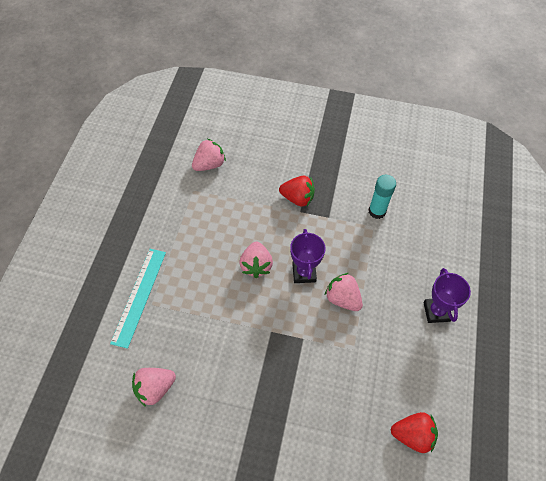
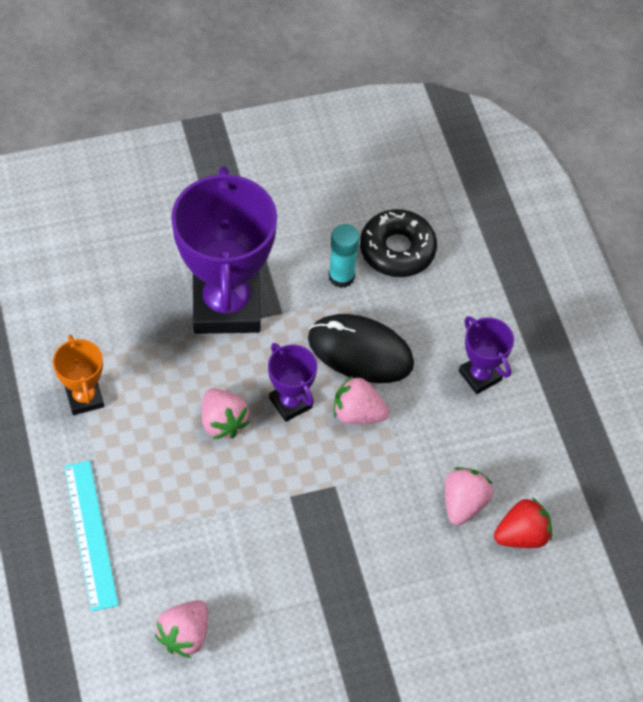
camera: 30 degrees left, 0 degrees up
(185, 215) = (84, 398): none -> orange trophy
(209, 164) = (73, 311): pink strawberry -> pink strawberry (463, 503)
(297, 198) = (226, 305): red strawberry -> purple trophy
(365, 261) = (360, 351): none -> black mouse
(421, 210) = (397, 250): none -> black donut

